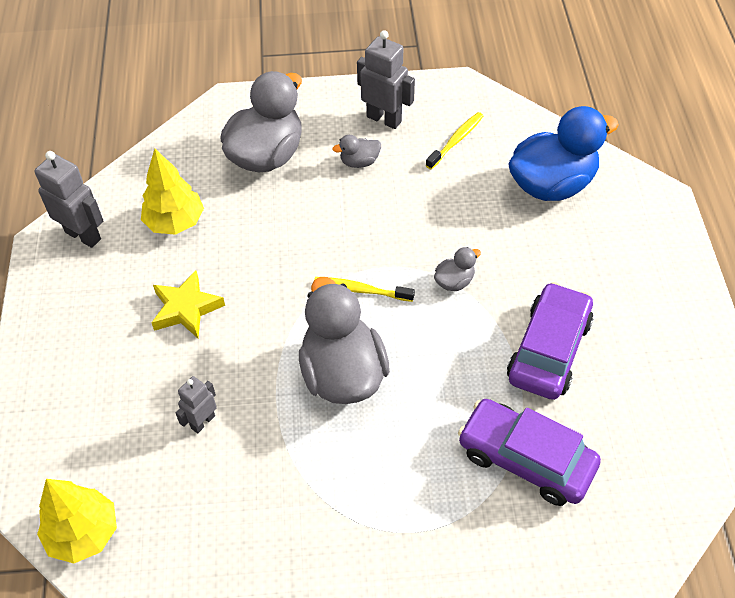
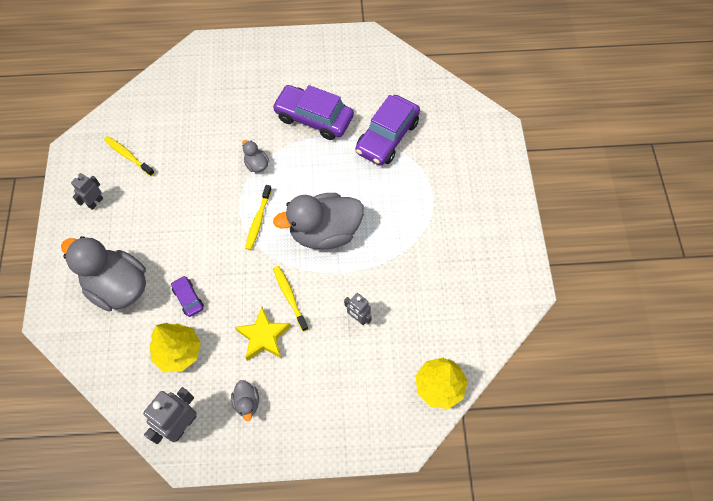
camera: 90 degrees left, 10 degrees up
(241, 335) = (289, 297): none -> yellow toothbrush
(246, 224) = (188, 298): none -> purple car
(359, 162) = (137, 220): grey duck -> grey duck (247, 402)
(384, 119) = (95, 202): grey robot -> grey robot, size x0.61
(552, 184) = (180, 102): blue duck -> none

